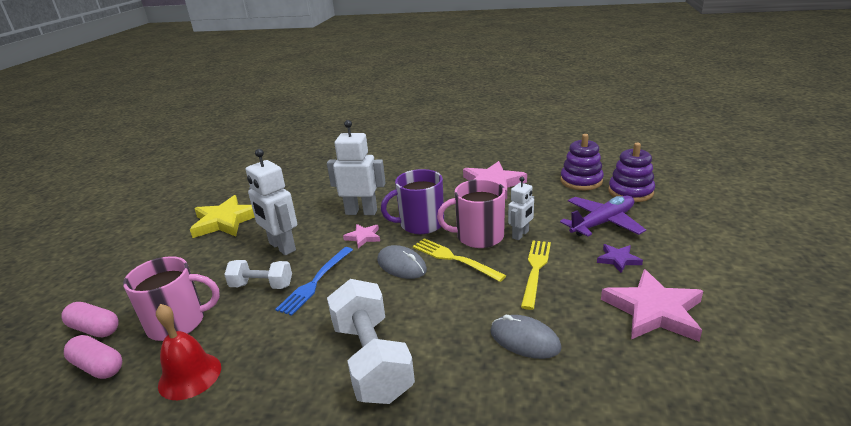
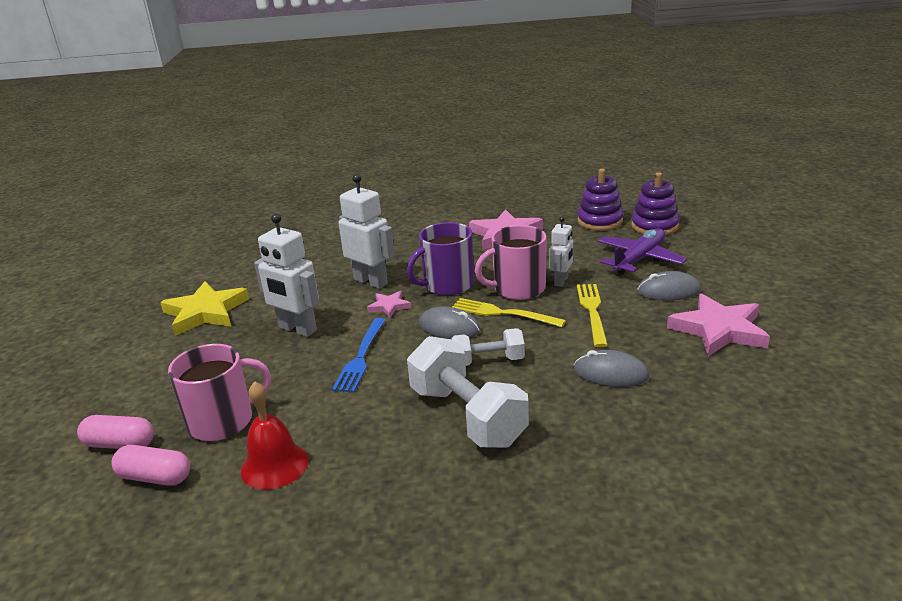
camera: 15 degrees left, 0 degrees up
(262, 285) = (299, 370): white dumbbell -> white dumbbell (488, 361)
(361, 212) = (371, 281): white robot -> white robot turned 45 degrees clockwise
(618, 260) = (668, 291): purple star -> grey mouse

